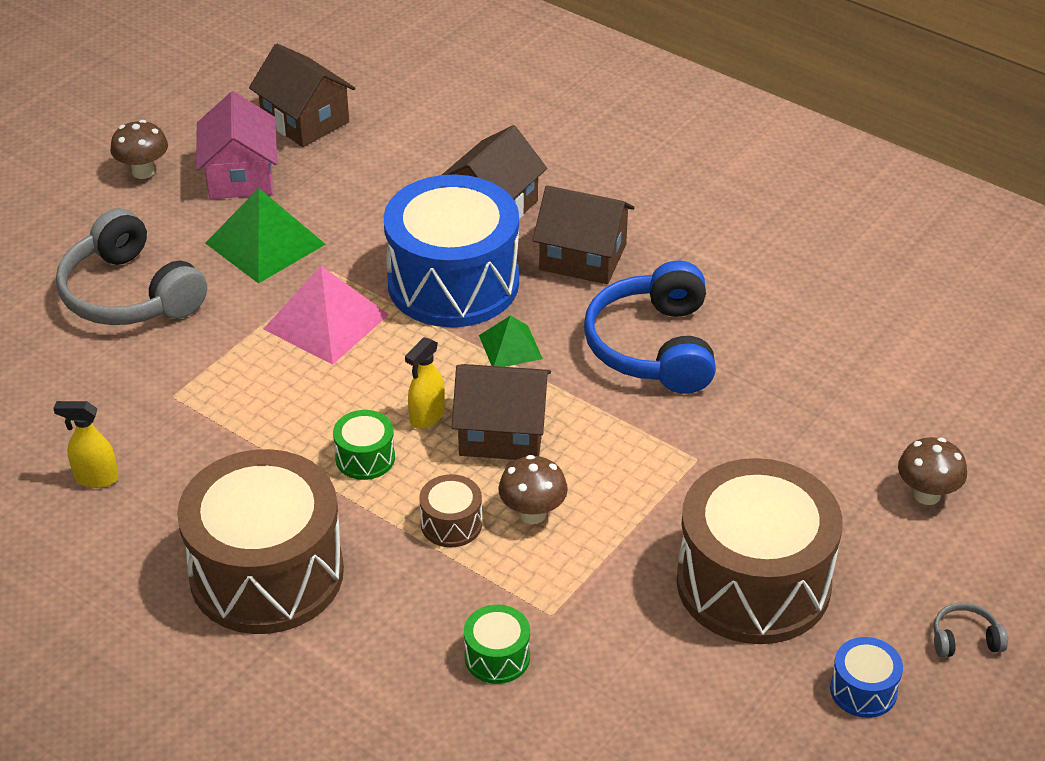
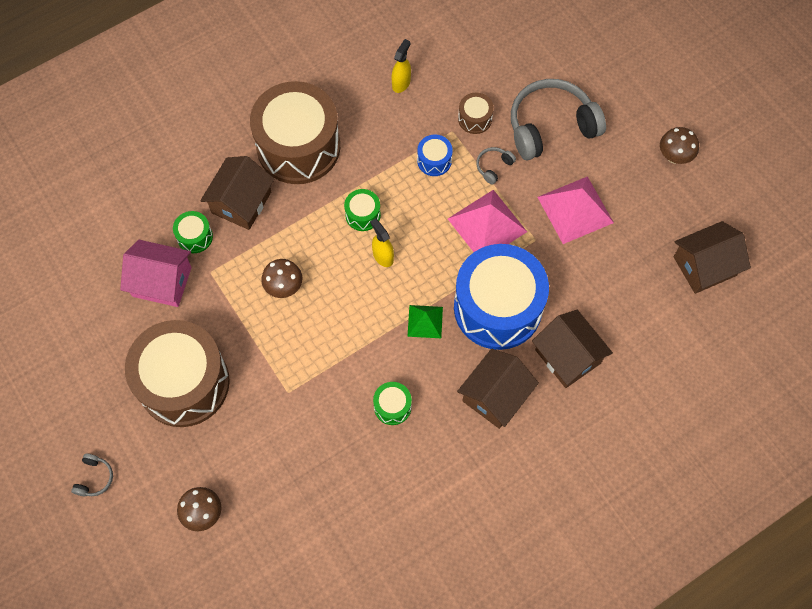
camera: 110 degrees right, 25 degrees up
(223, 337) = (494, 167): none -> grey headphones
(240, 176) = (652, 211): pink house -> pink house (162, 282)
(265, 243) = (575, 209): green pyramid -> pink pyramid
(451, 524) = (294, 243): brown drum -> brown drum (475, 119)
(502, 433) = (353, 292): brown house -> brown house (241, 202)
(654, 347) = (392, 406): blue headphones -> green drum
(863, 690) = (89, 407): blue drum -> blue drum (434, 160)

